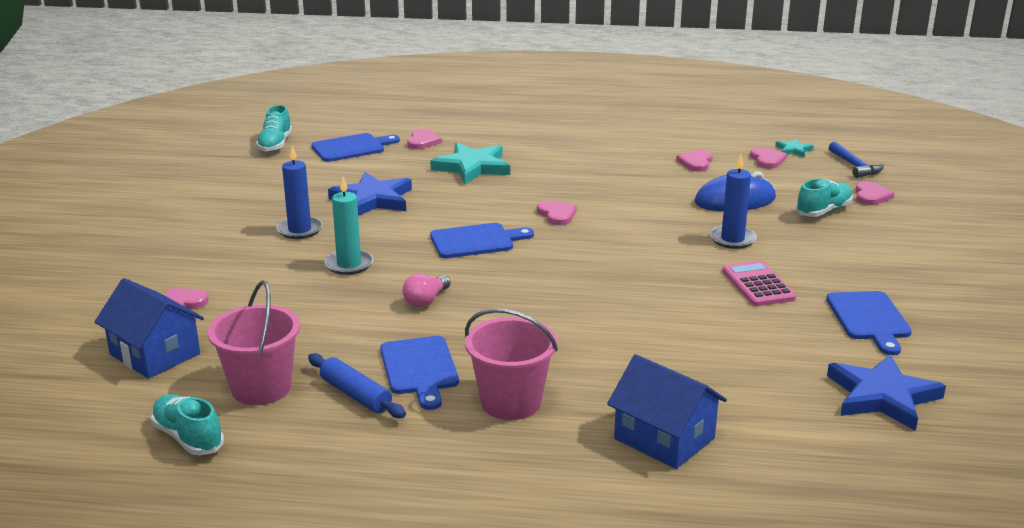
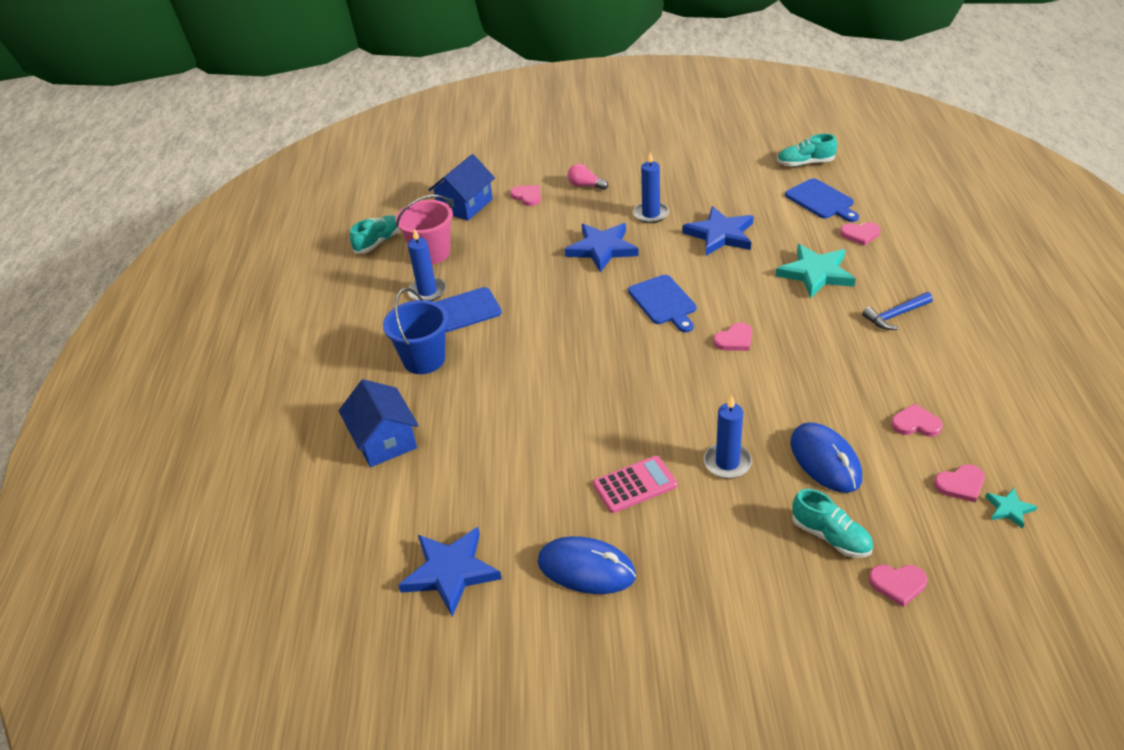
camera: 85 degrees right, 15 degrees up
(349, 264) = (602, 249): turquoise candle -> blue star
(355, 395) = (427, 291): blue rolling pin -> blue candle
(426, 300) = (556, 296): pink light bulb -> pink light bulb (585, 185)
(511, 402) = (424, 360): pink bucket -> blue bucket
(664, 438) = (384, 440): blue house -> blue house turned 60 degrees counterclockwise
(855, 166) = (989, 571): blue hammer -> blue hammer (895, 316)
(869, 319) = (586, 569): blue cutting board -> blue mouse

